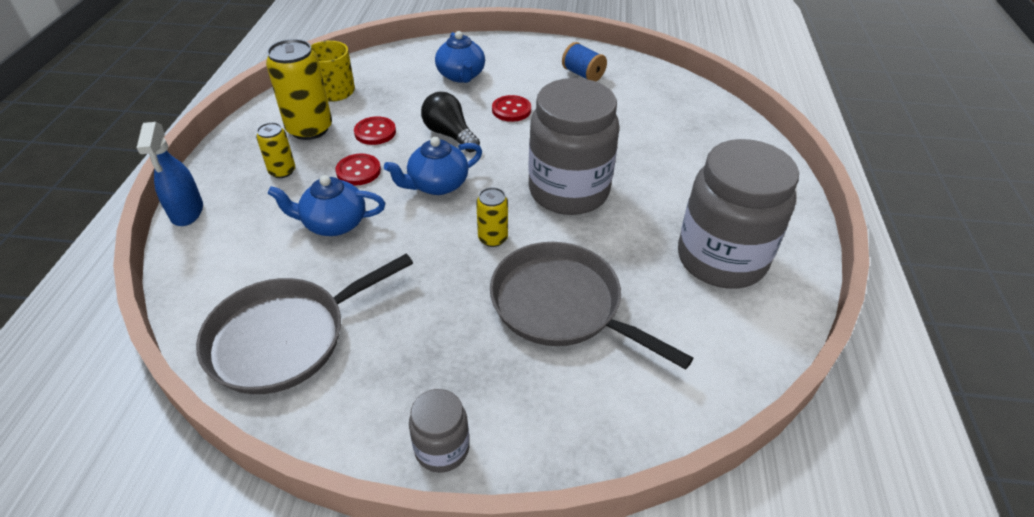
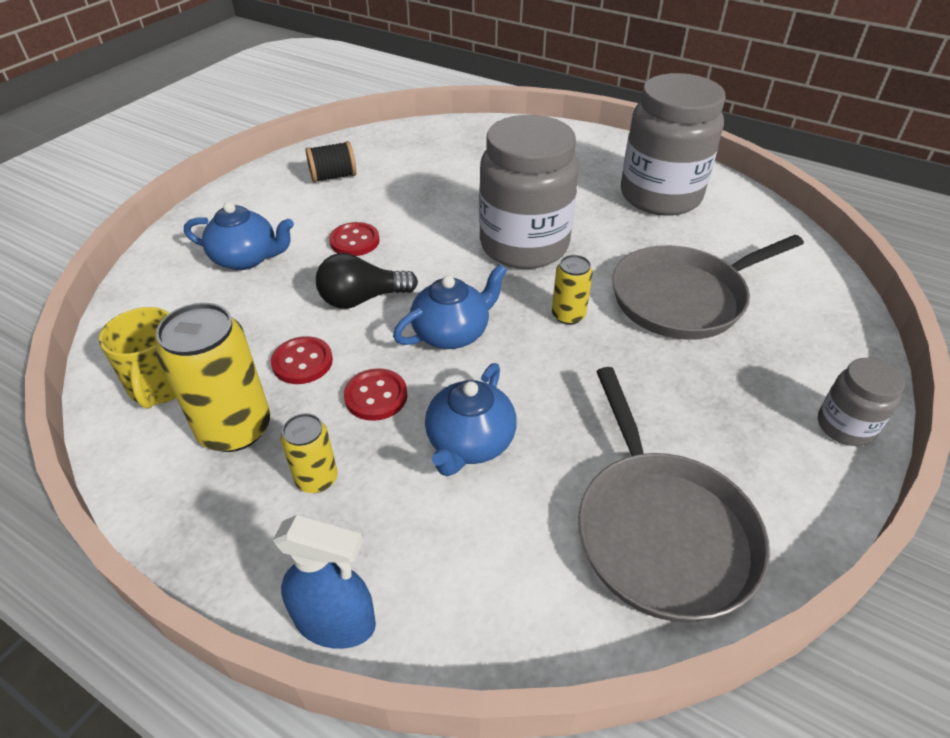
camera: 65 degrees left, 0 degrees up
(437, 185) = (452, 333): blue teapot -> blue teapot turned 120 degrees counterclockwise
(583, 74) = (333, 177): blue spool -> black spool

